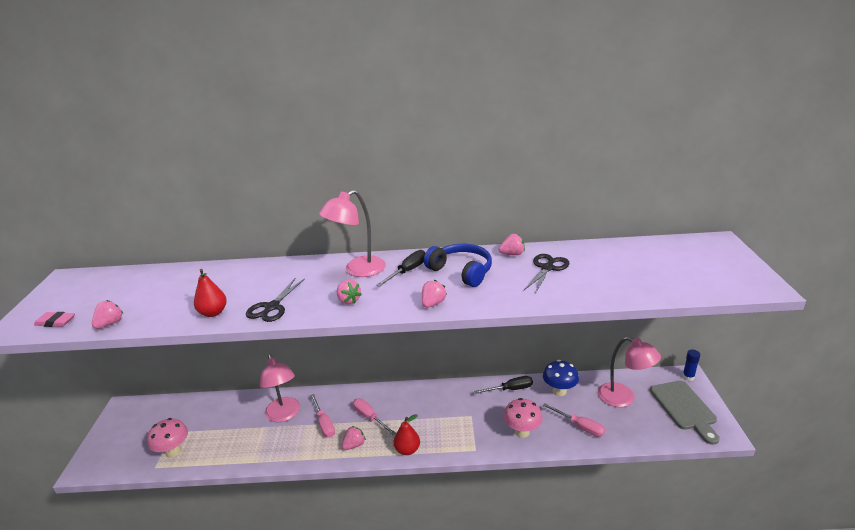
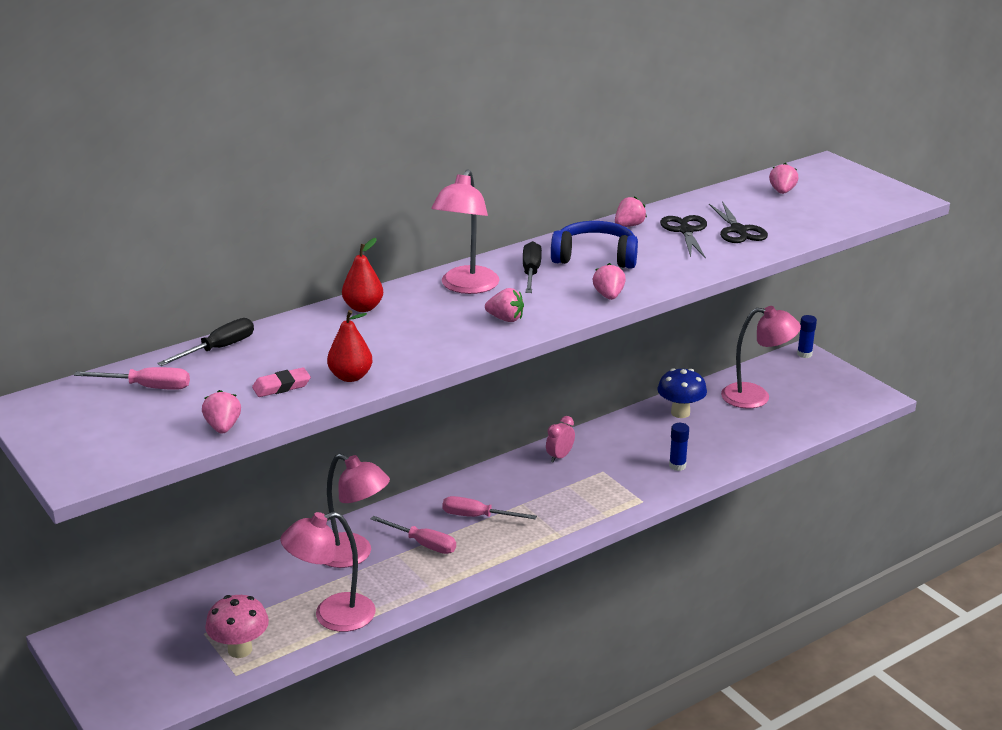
camera: 35 degrees left, 0 degrees up
(55, 322) = (131, 449): pink eraser -> pink eraser (281, 386)
(233, 451) = (332, 616): none -> pink lamp
(272, 307) = (419, 350): black scissors -> black scissors (738, 230)
(354, 445) = (491, 549): pink strawberry -> pink strawberry (782, 191)
(407, 450) = (563, 530): red pear -> red pear (363, 308)
(455, 394) = (559, 457): none -> pink clock
(510, 389) = (622, 429): black screwdriver -> black screwdriver (218, 349)
(522, 432) = (677, 466): pink mushroom -> blue glue stick
(580, 426) = (734, 439): pink screwdriver -> pink screwdriver (147, 387)
(684, 408) = (824, 386): grey cutting board -> none

